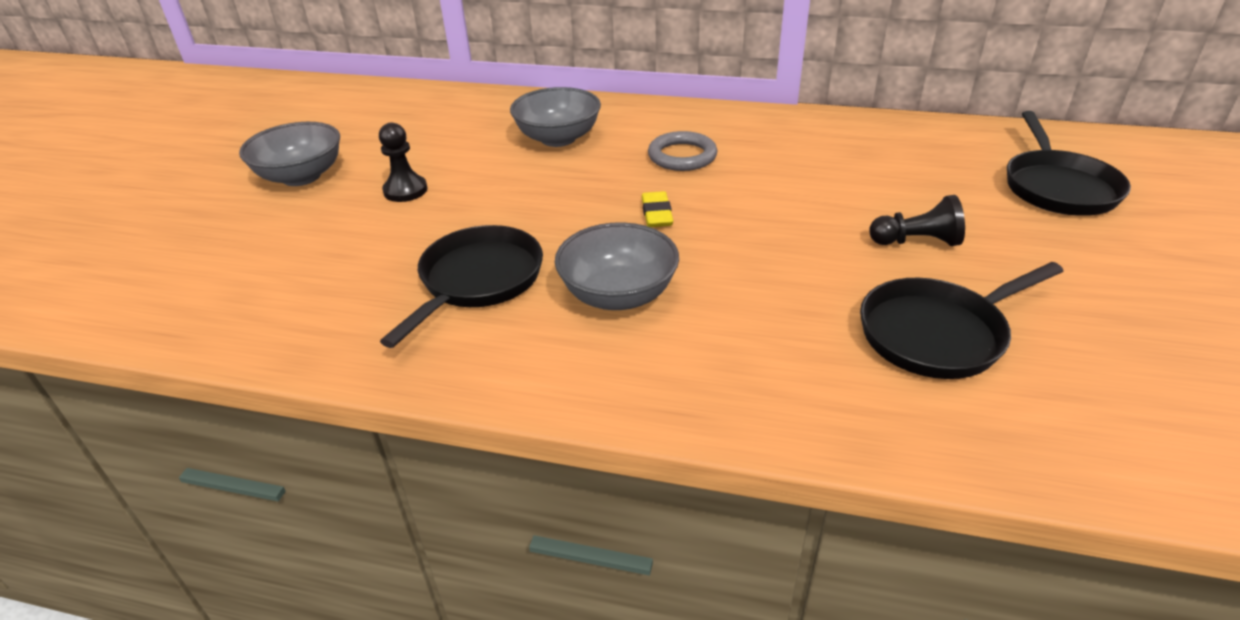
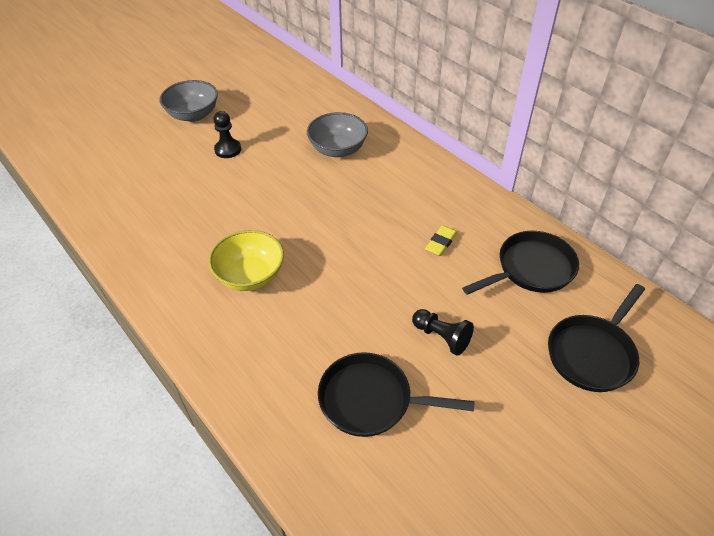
camera: 35 degrees right, 10 degrees up
(477, 281) = (200, 229): black pan -> black pan (531, 269)
(618, 295) = (250, 275): grey bowl -> yellow bowl
(656, 214) = (327, 233): yellow eraser -> yellow eraser (441, 243)
(682, 156) = (389, 199): grey ring -> none

